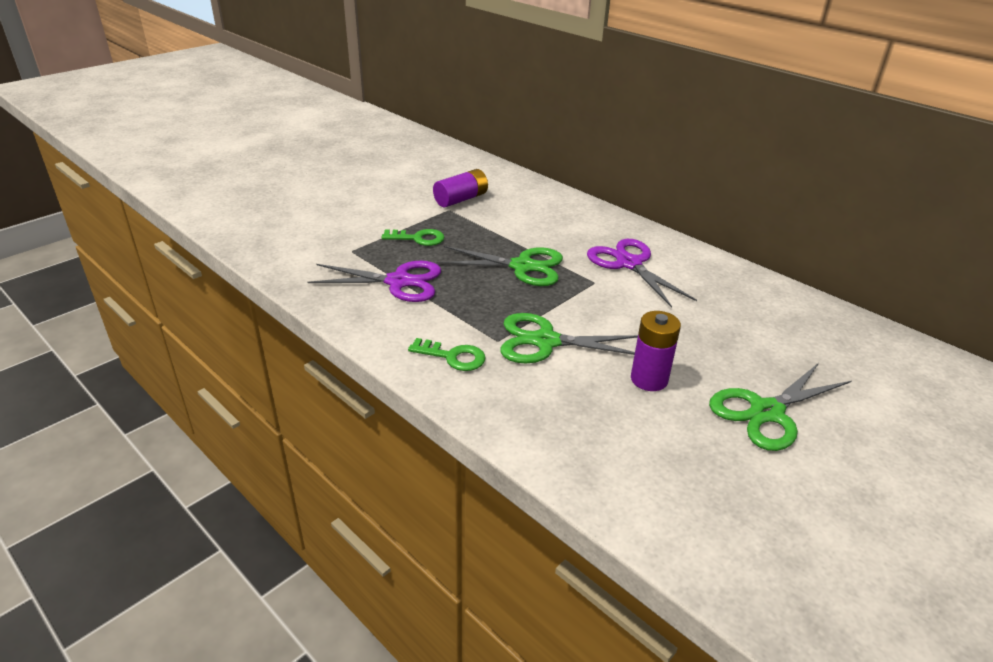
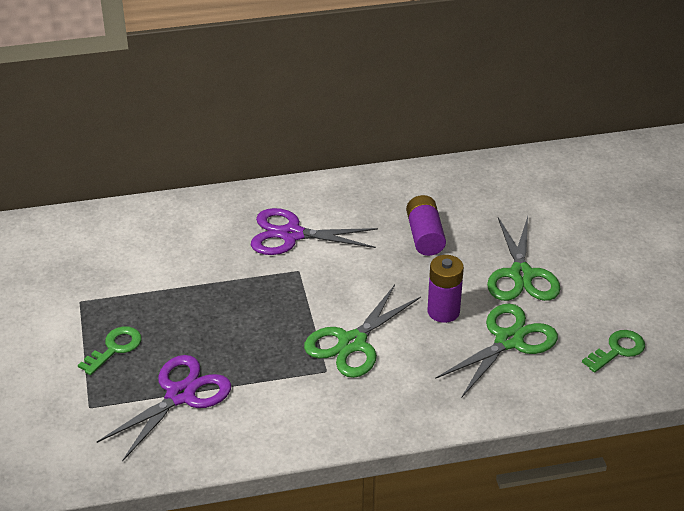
camera: 55 degrees left, 5 degrees up
(453, 357) = (325, 408): green key -> green key (617, 350)
(461, 199) = (68, 283): purple battery -> purple battery (425, 236)
(522, 266) = (233, 301): green scissors -> green scissors (509, 340)

